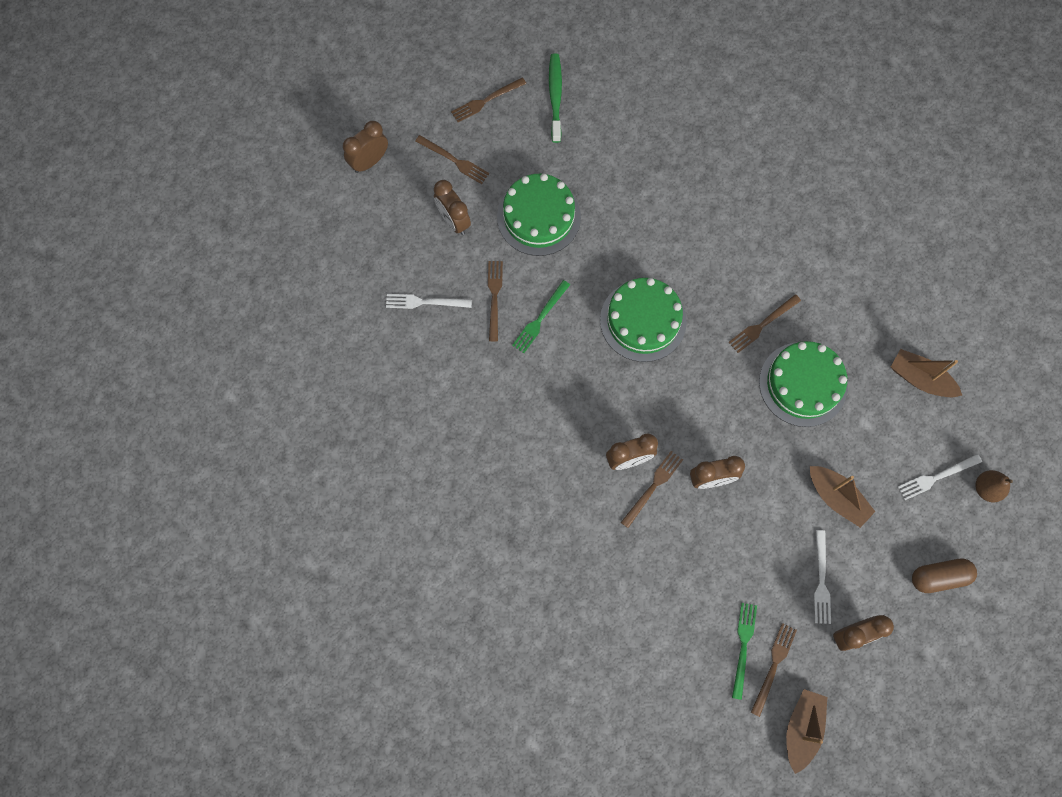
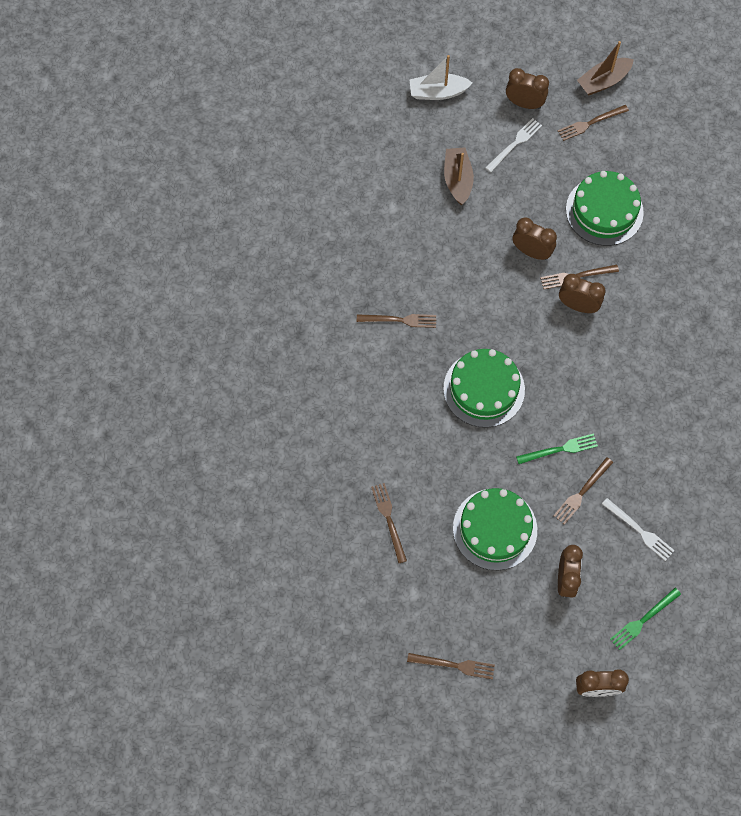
camera: 140 degrees left, 5 degrees down
(454, 160) = (524, 632): brown fork -> brown fork (389, 520)
(555, 97) = (394, 621): green toothbrush -> none
(743, 646) = (600, 146): green fork -> green fork (643, 620)
(803, 384) = (410, 261): green cake -> green cake (604, 211)
(920, 379) = (327, 205): brown boat -> none
(936, 477) = (380, 143): white fork -> none
(939, 577) = (438, 92): brown capsule -> white boat
(986, 488) = (355, 114): brown pear -> none

